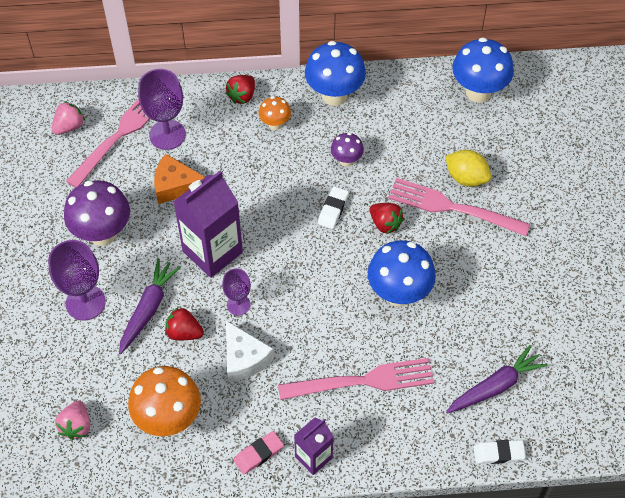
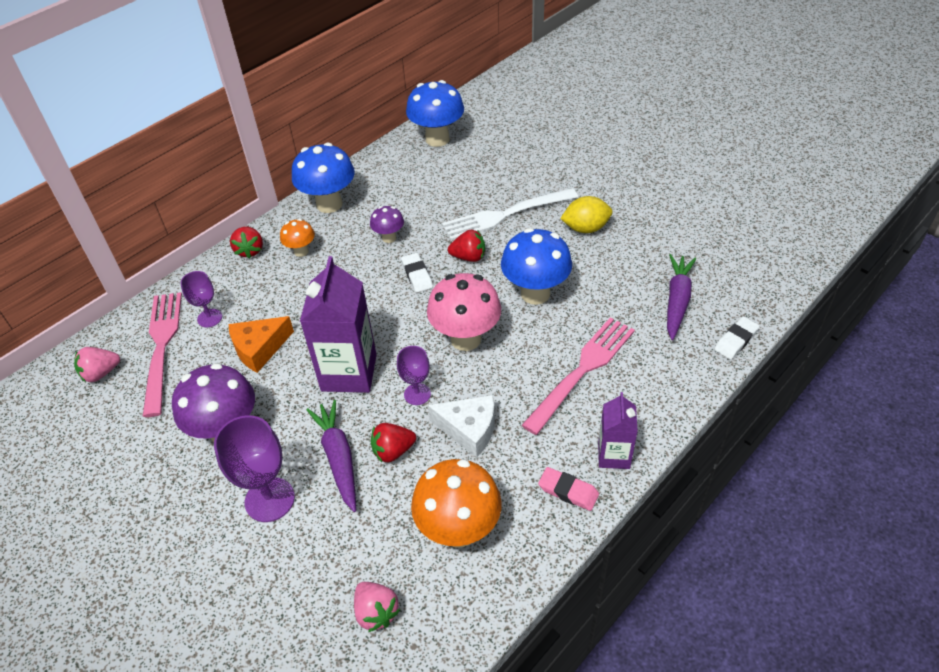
camera: 40 degrees left, 10 degrees down
(69, 126) = (101, 373): pink strawberry -> pink strawberry turned 120 degrees counterclockwise
(167, 135) = (209, 318): purple goblet -> purple goblet, size x0.59
(258, 454) = (568, 491): pink eraser -> pink eraser turned 75 degrees counterclockwise
(312, 290) = (466, 339): none -> pink mushroom
(452, 207) = (505, 215): pink fork -> white fork
(466, 178) = (492, 192): yellow lemon -> yellow lemon (585, 228)

